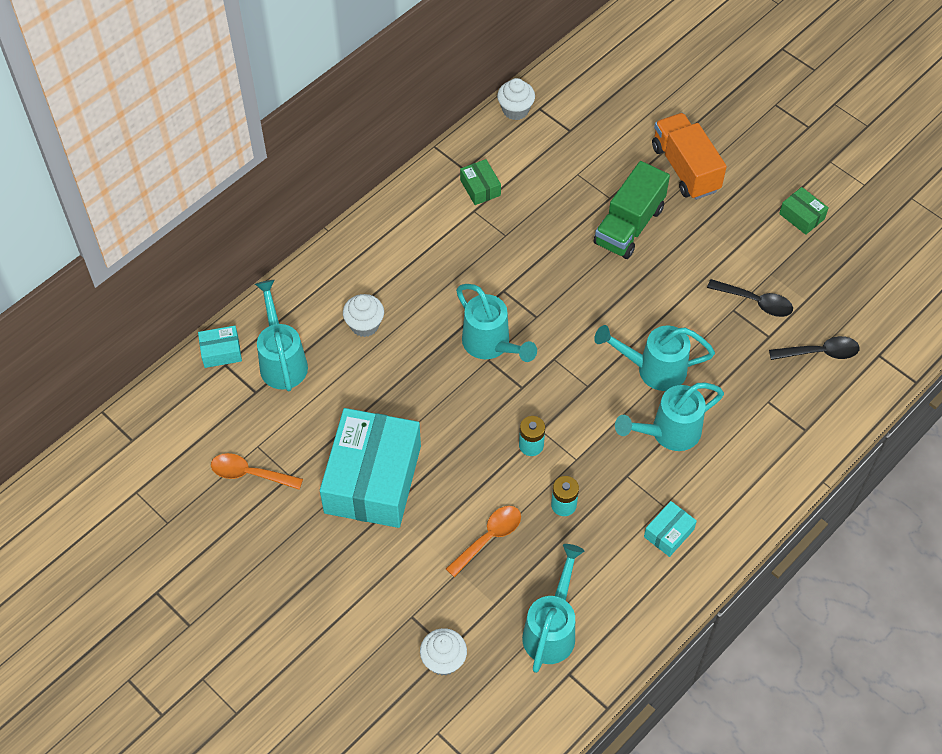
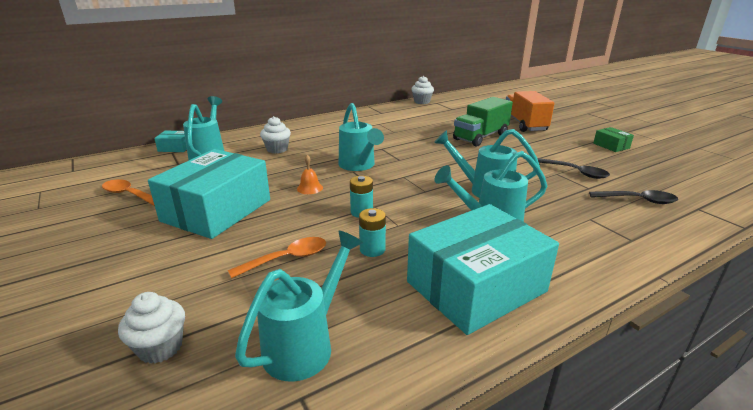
camera: 15 degrees right, 30 degrees down
(453, 411) = (310, 188): none -> orange bell
(480, 188) = (387, 118): green box -> none
(668, 533) = (476, 286): turquoise box -> turquoise box, size x2.39

